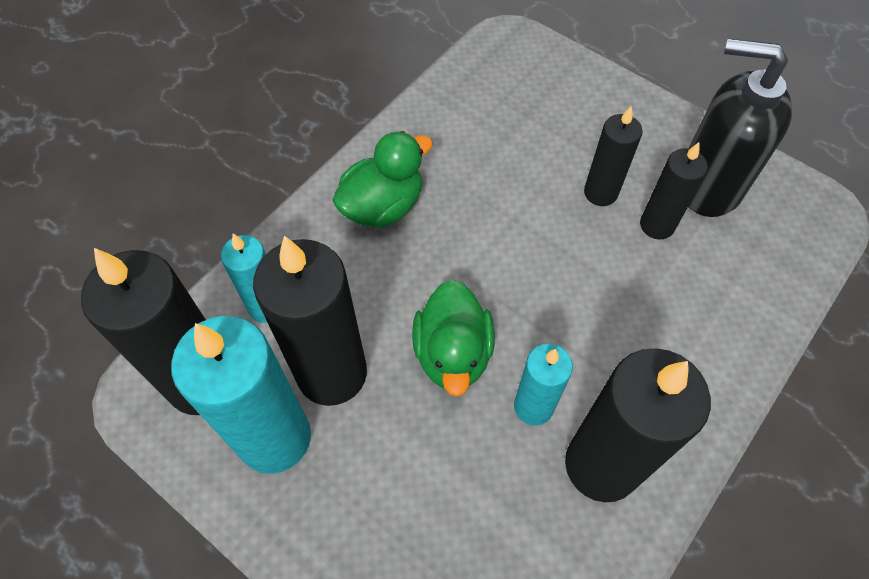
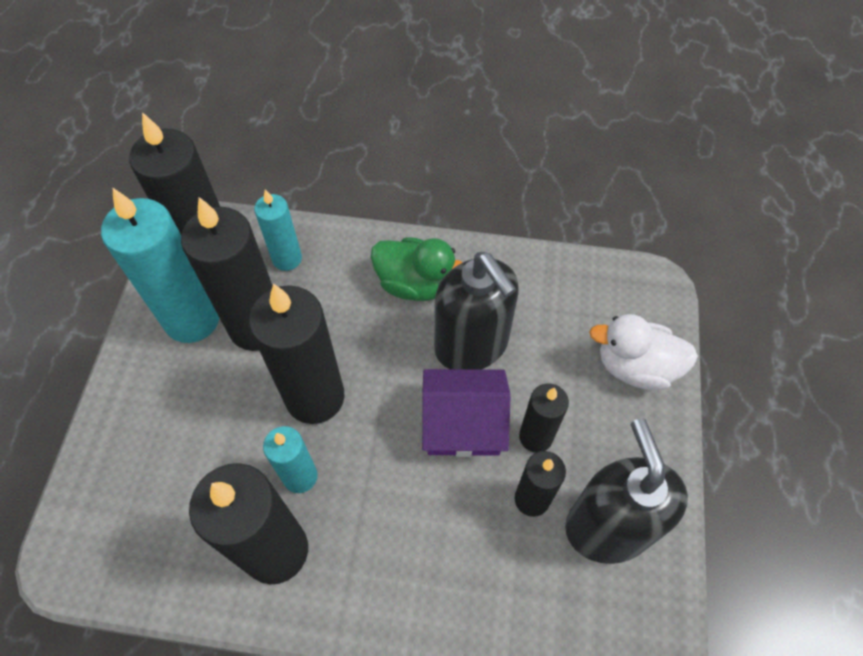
camera: 60 degrees right, 0 degrees up
(453, 353) = (315, 397): green duck -> black candle
(480, 194) = (472, 345): none -> black soap dispenser
(556, 240) = (463, 423): none -> purple house
(576, 91) = (635, 367): none -> white duck

